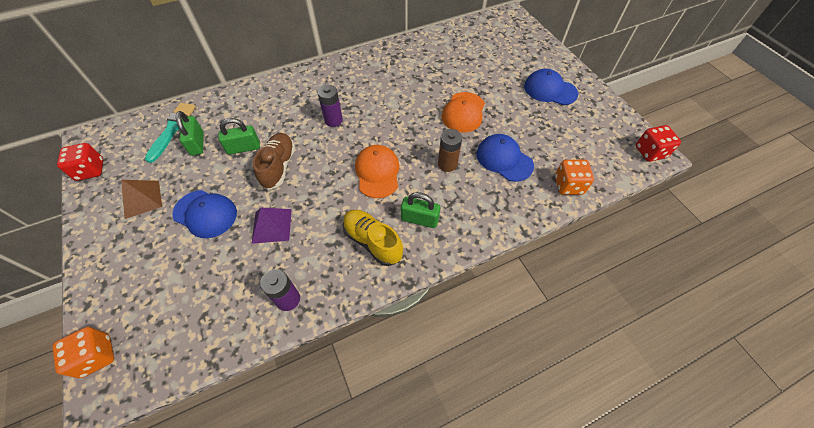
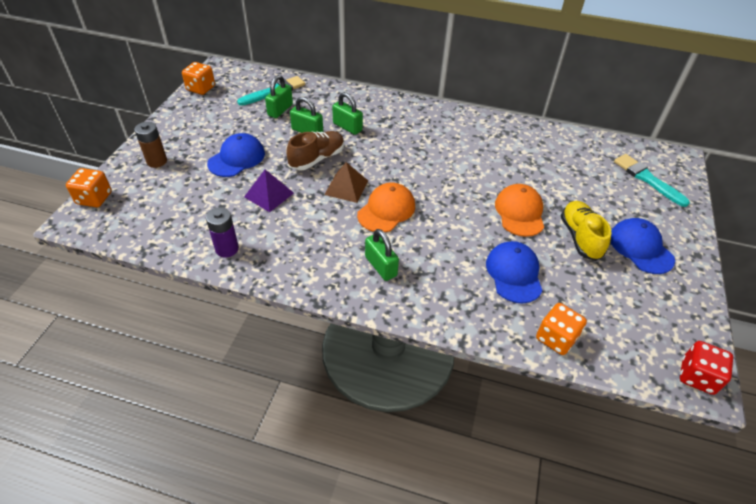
camera: 40 degrees right, 10 degrees down
(90, 170) = (201, 88): red dice -> orange dice
(142, 199) = (210, 124): brown pyramid -> brown pyramid (346, 187)
(205, 213) = (236, 158): blue cap -> blue cap turned 120 degrees counterclockwise
(274, 123) = (347, 127): none -> green padlock
(333, 120) = (395, 151): purple battery -> none
(373, 241) = (326, 255): yellow shoe -> yellow shoe (580, 237)
(447, 164) = (454, 242): brown battery -> brown battery (157, 161)
(463, 112) = (519, 212): orange cap -> orange cap turned 120 degrees clockwise
(508, 40) = (647, 179): none -> turquoise brush

